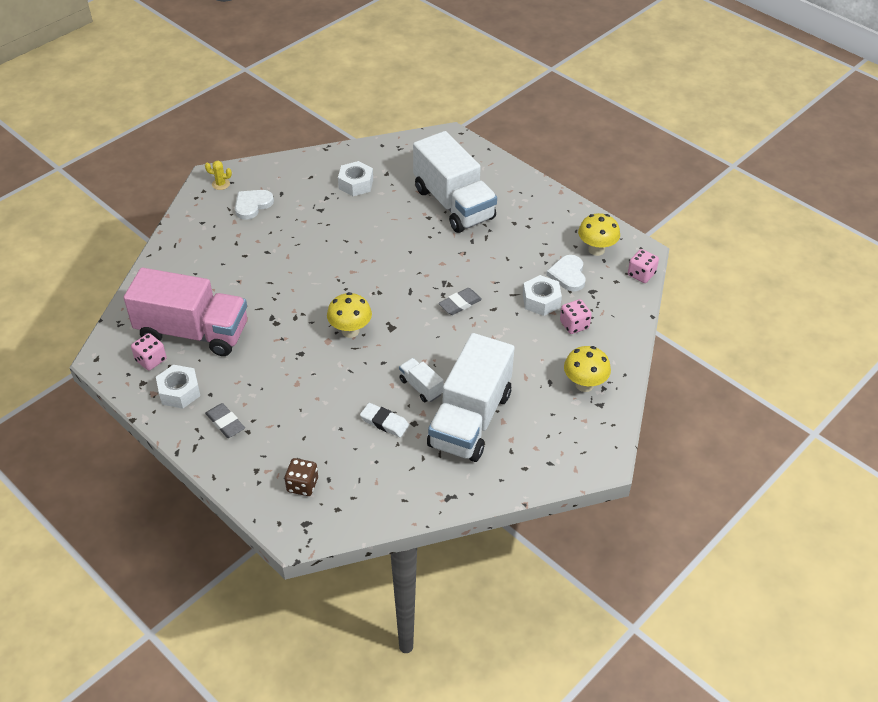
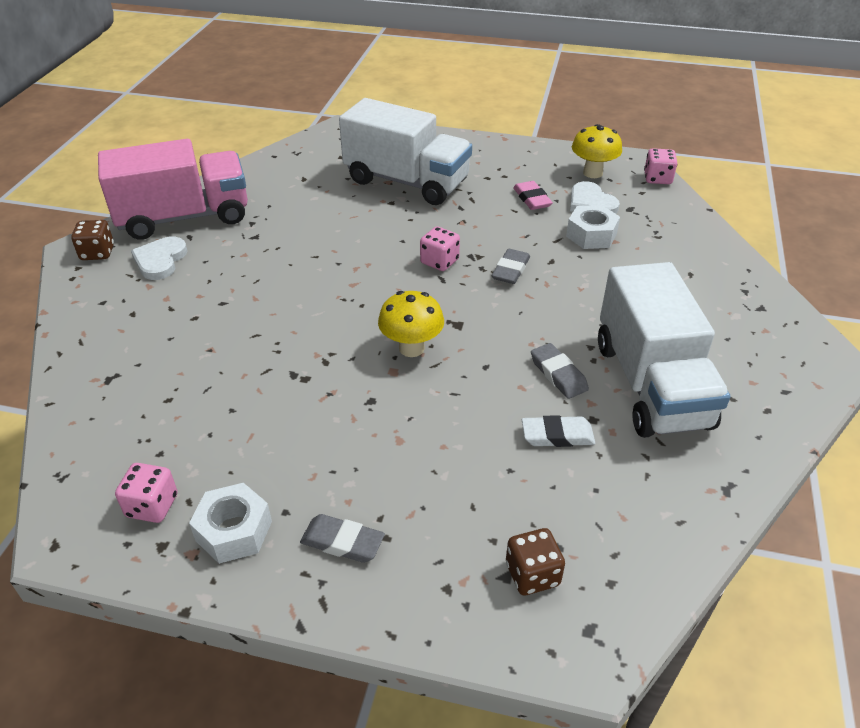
camera: 30 degrees left, 5 degrees down
(193, 332) = (192, 439): pink truck -> pink truck (184, 217)
(221, 184) = (97, 253): yellow cactus -> brown dice
(356, 184) = (276, 199): white nut -> none
(421, 387) = (558, 374): white truck -> grey eraser
(528, 254) = (532, 199): none -> pink eraser
(574, 325) = (648, 244): pink dice -> pink dice (439, 261)
(584, 384) = (724, 295): yellow mushroom -> none

